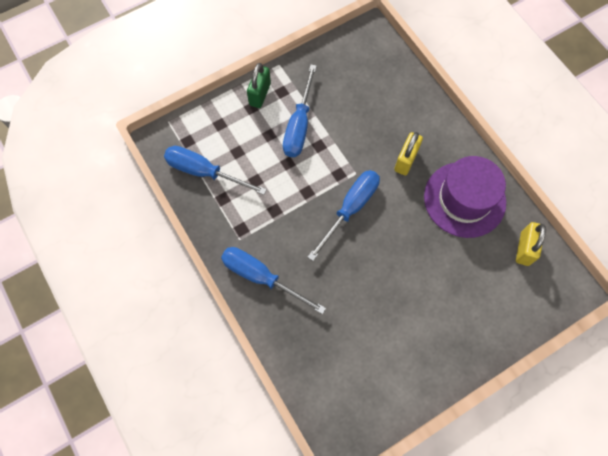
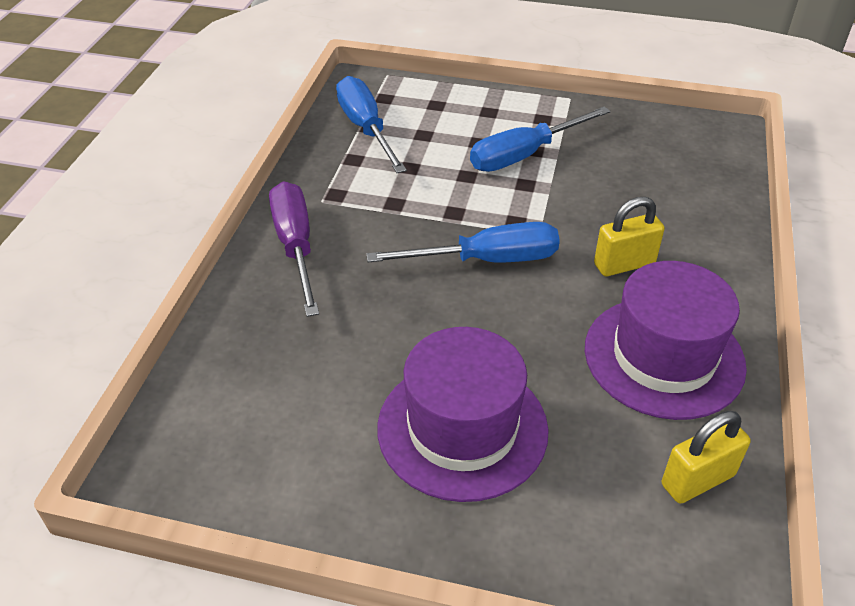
camera: 45 degrees right, 25 degrees down
(260, 94) = (513, 107): green padlock -> none
(261, 277) = (295, 246): blue screwdriver -> purple screwdriver
(430, 304) = (462, 428): none -> purple hat

